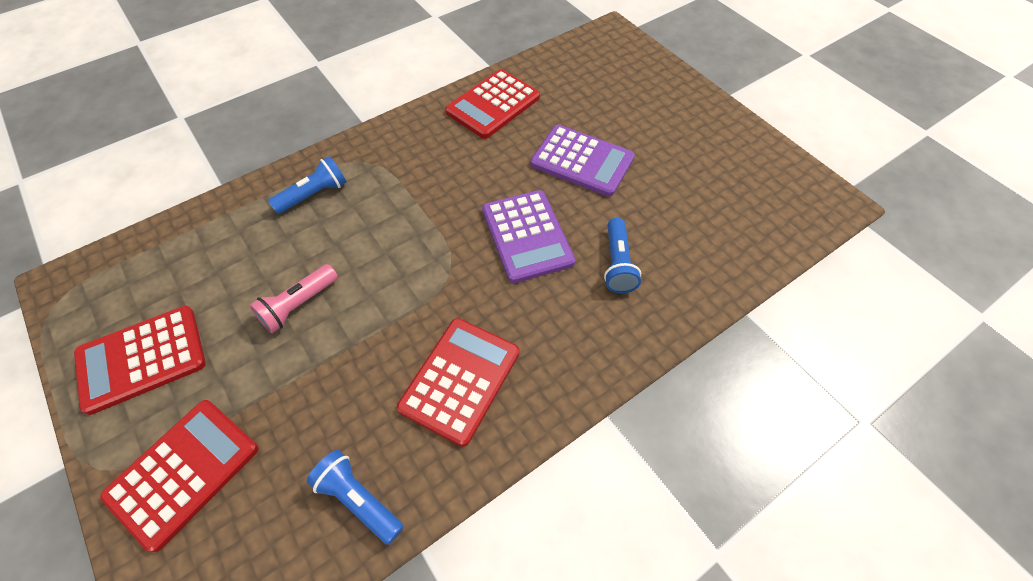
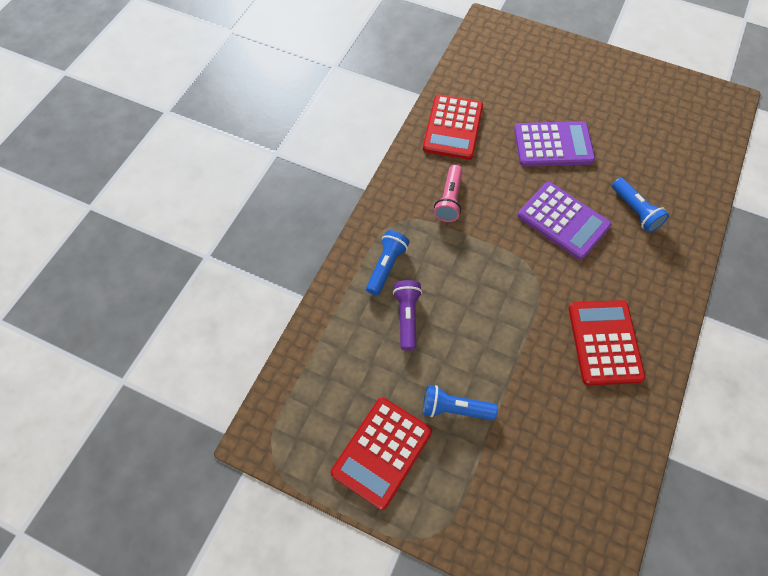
camera: 30 degrees left, 5 degrees up
(183, 472) = (487, 503): red calculator -> none
(287, 248) = (407, 317): none -> purple flashlight
(298, 305) = (455, 353): pink flashlight -> pink flashlight (449, 200)
(358, 500) = (609, 450): blue flashlight -> blue flashlight (454, 409)

